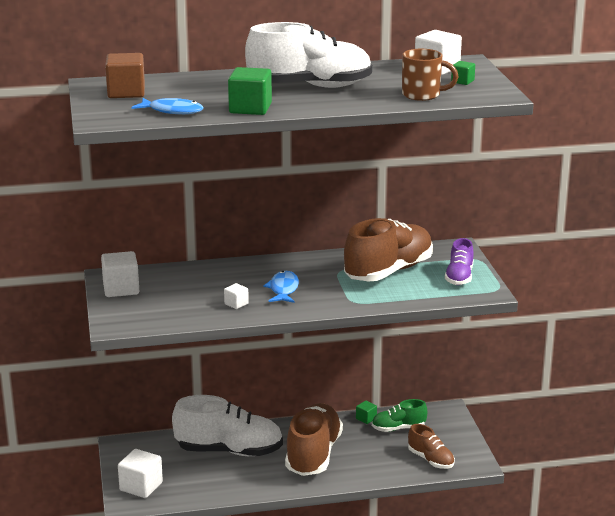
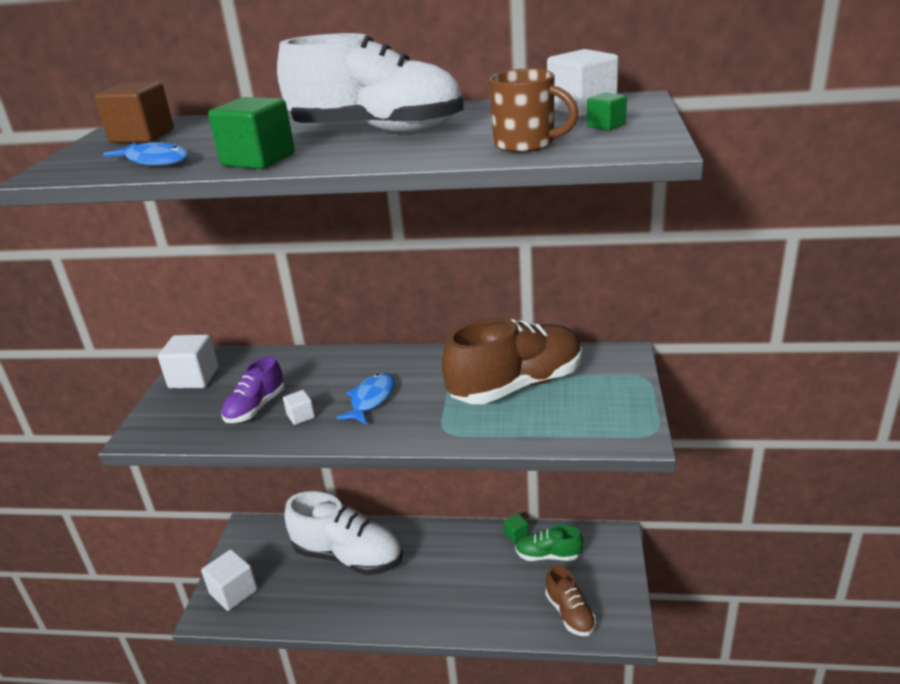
camera: 20 degrees right, 5 degrees up
(313, 454) = (435, 579): brown shoe -> none
(459, 277) = (606, 405): purple shoe -> purple shoe (255, 408)

